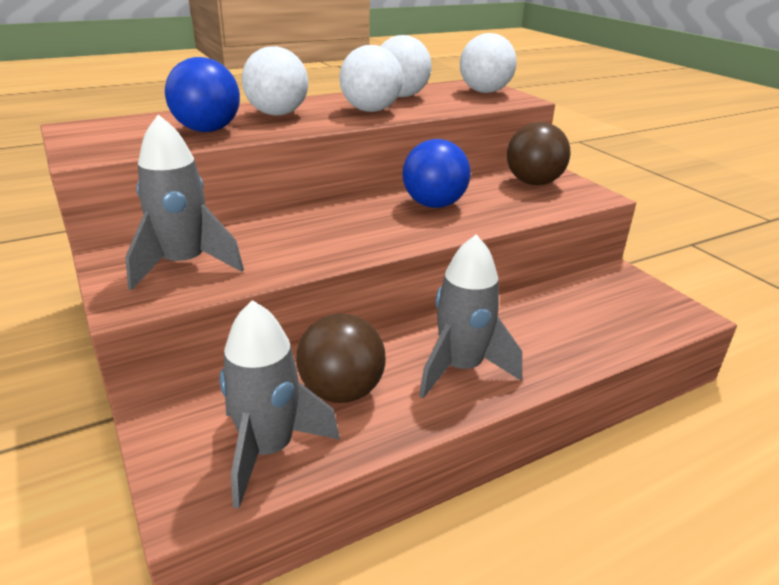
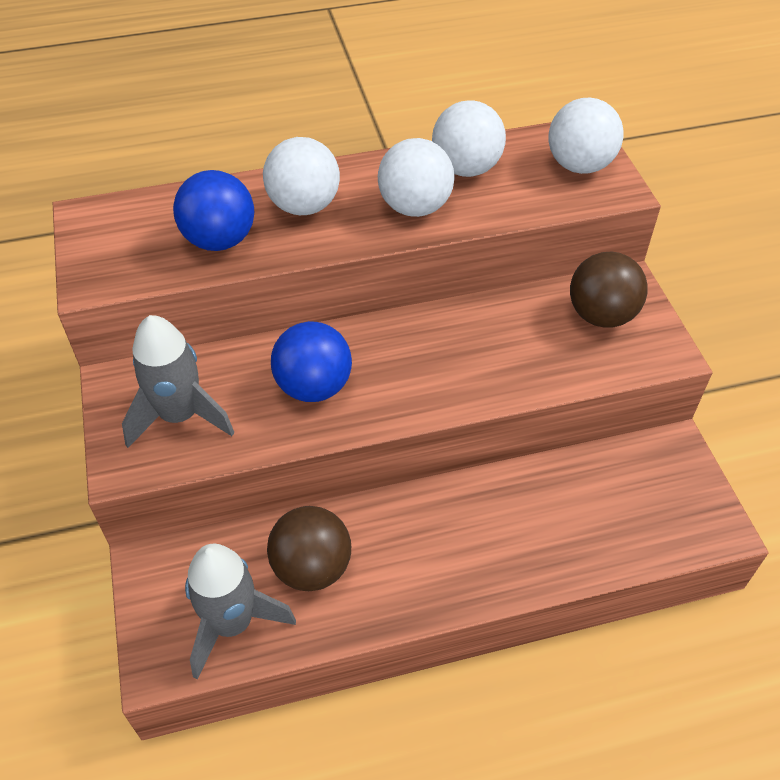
camera: 15 degrees right, 20 degrees up
(434, 205) = (463, 345): blue ball -> blue ball (314, 386)
(461, 368) = (434, 560): grey rocket -> none

